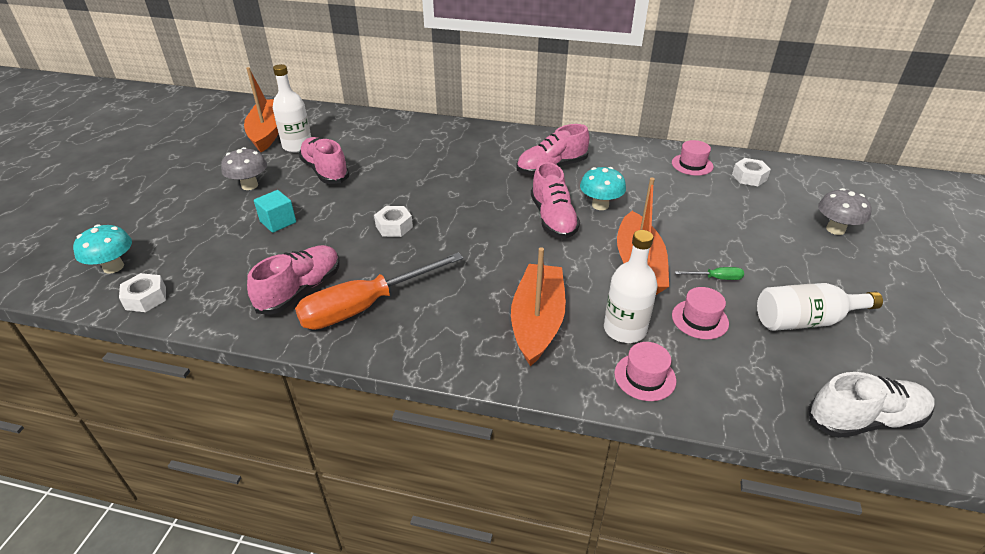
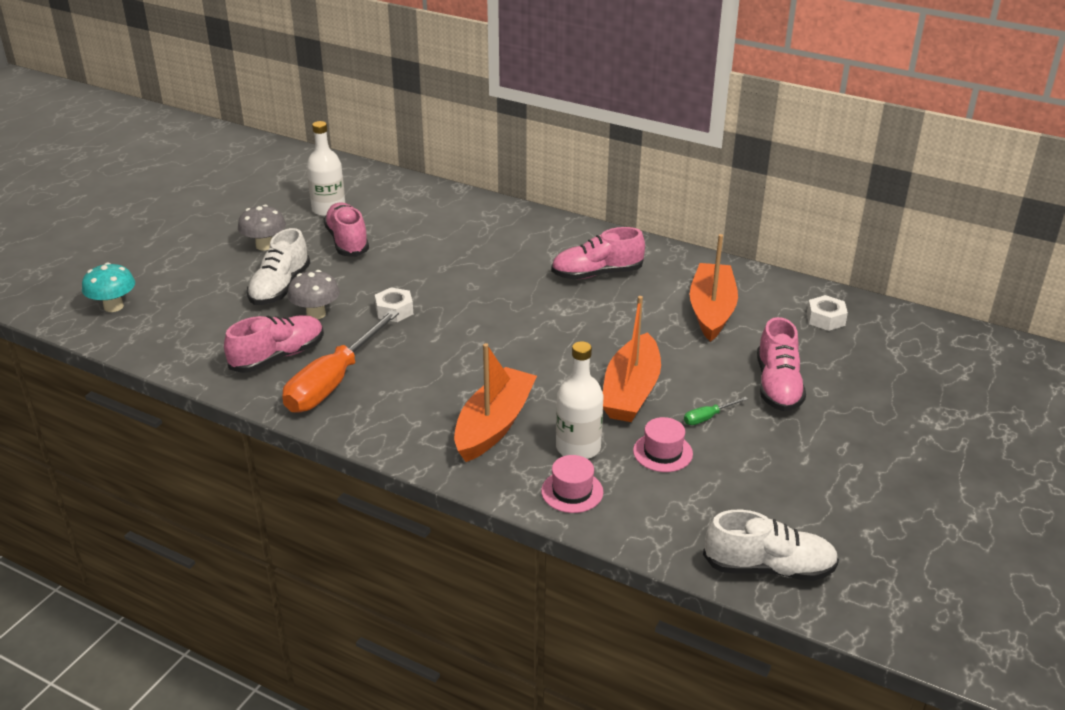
camera: 15 degrees right, 5 degrees down
(145, 298) = (135, 340): white nut -> none
(267, 132) = (302, 189): orange boat -> orange boat (711, 310)
(278, 222) = (280, 288): turquoise cube -> white shoe
(365, 306) = (333, 382): orange screwdriver -> orange screwdriver turned 45 degrees counterclockwise
(553, 218) = (567, 329): pink shoe -> pink shoe (777, 386)
(600, 205) = (627, 323): turquoise mushroom -> none
(692, 164) = (765, 294): pink hat -> none
(716, 278) = (708, 417): green screwdriver -> green screwdriver turned 135 degrees clockwise
(805, 321) = (776, 474): white bottle -> none
(835, 229) = (885, 392): grey mushroom -> grey mushroom (316, 314)

